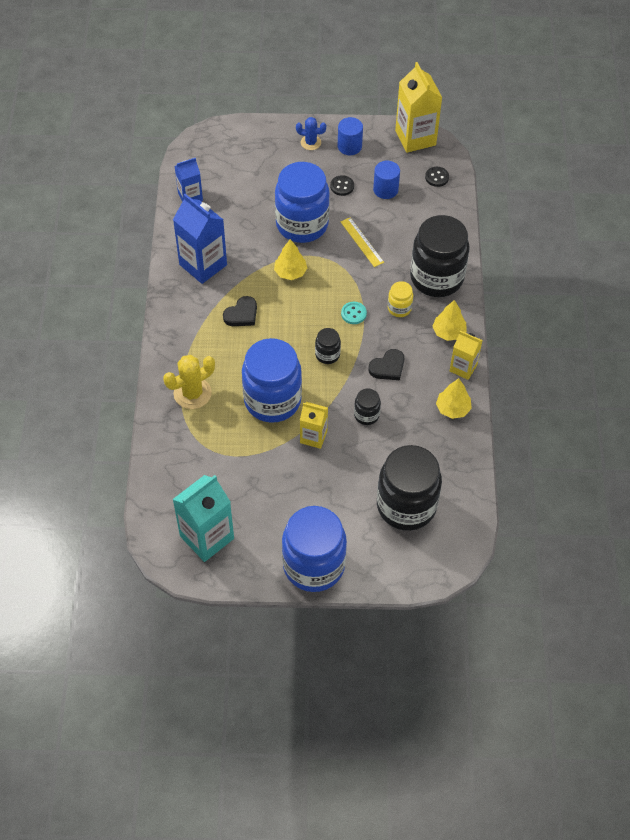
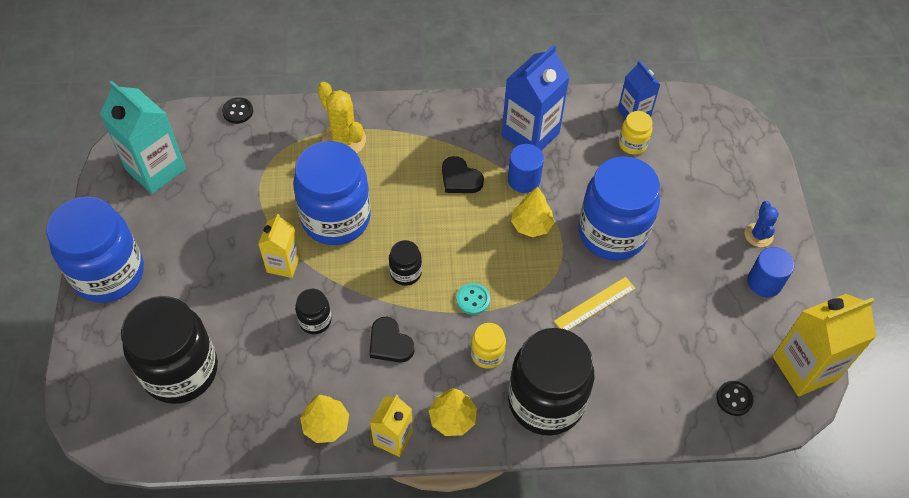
camera: 85 degrees right, 0 degrees up
(221, 202) = (632, 144): none -> yellow jar
(342, 186) = (688, 276): black button -> black button (238, 111)
(385, 189) = (694, 331): blue cylinder -> blue cylinder (524, 179)

